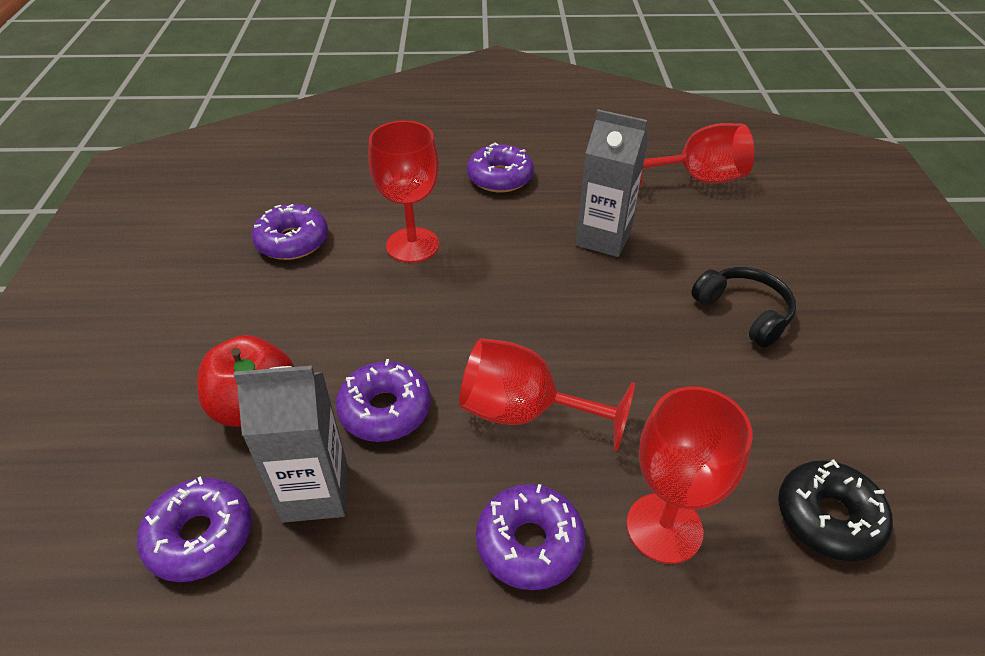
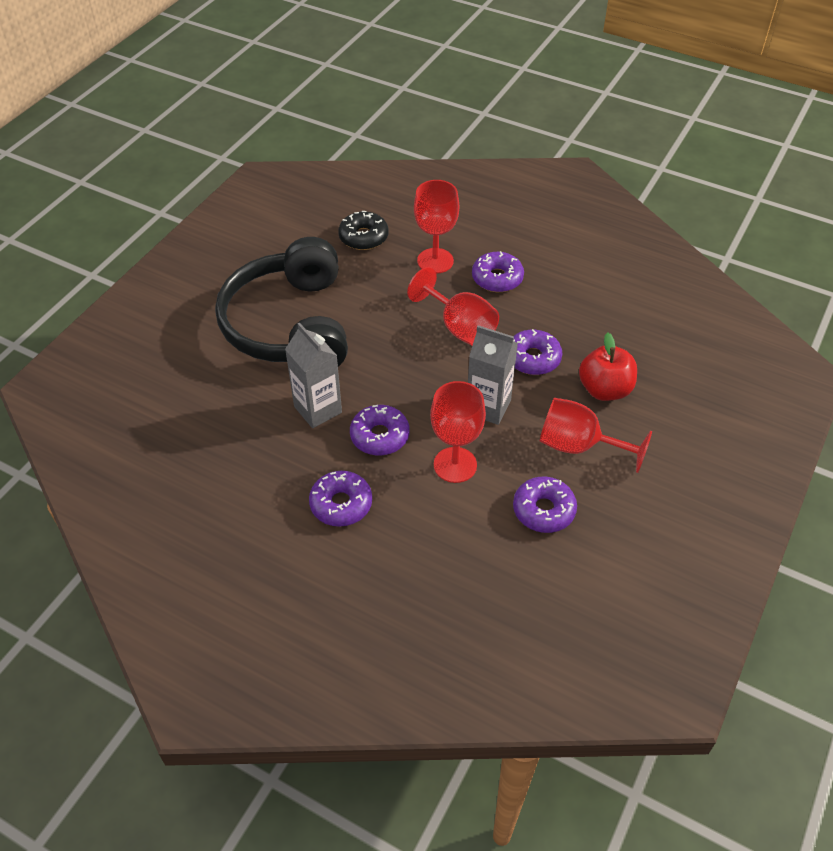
camera: 150 degrees left, 5 degrees up
(200, 536) = (646, 339): purple donut -> purple donut (379, 436)
(315, 492) = (585, 335): grey carton -> grey carton (488, 407)
(697, 179) = (194, 429): red goblet -> red goblet (578, 446)
(744, 312) = (290, 325): black headphones -> black headphones, size x2.36

